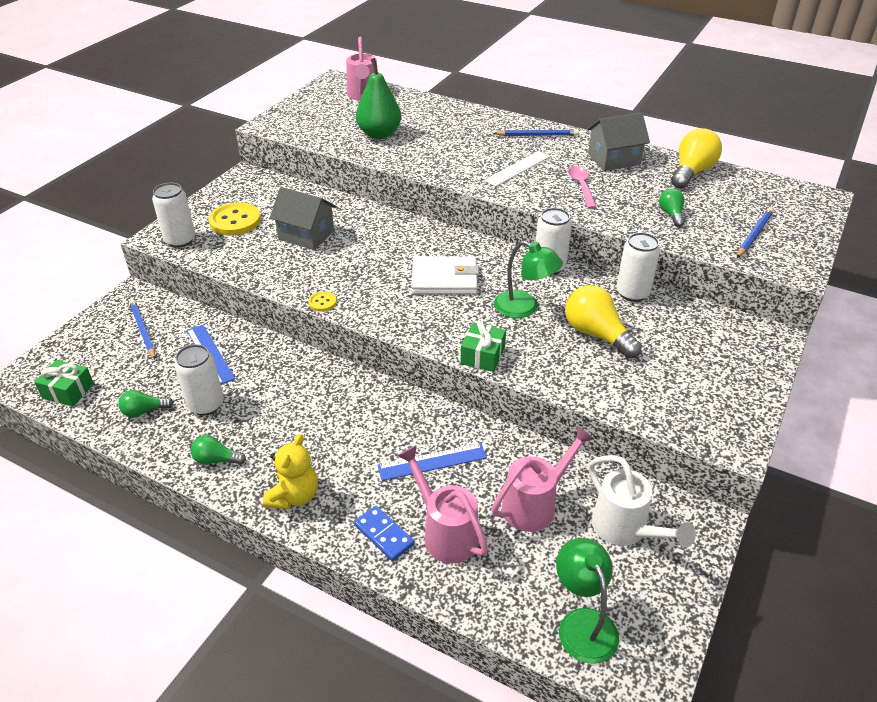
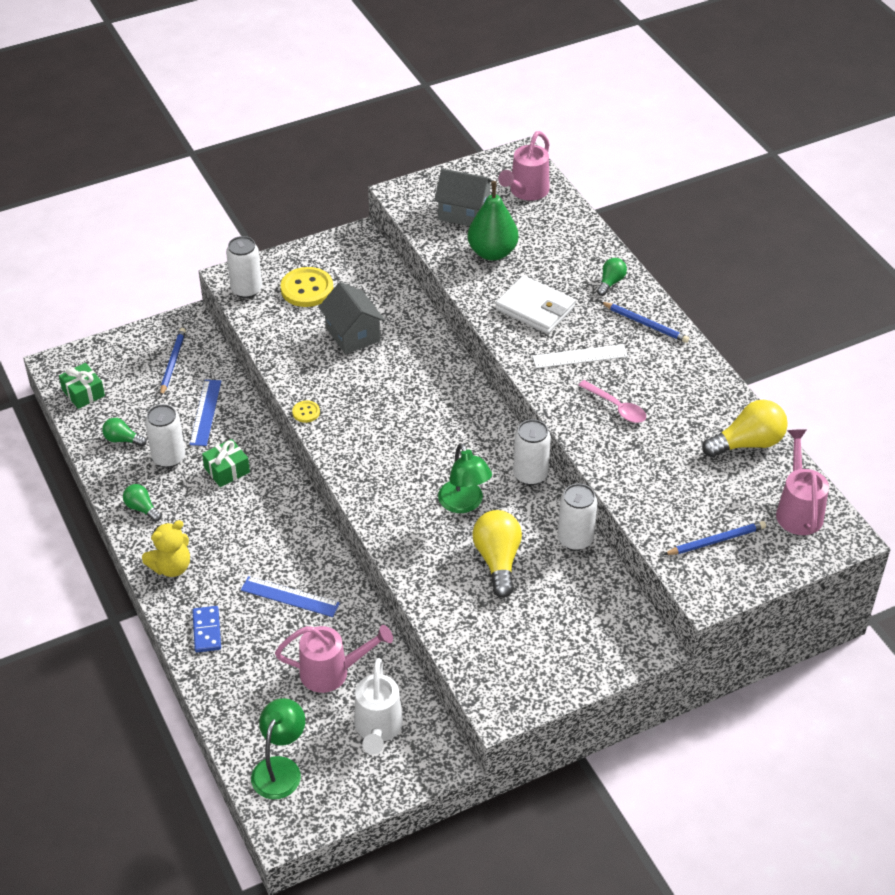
camera: 35 degrees right, 5 degrees up
(444, 279) = (425, 440): white wallet -> white wallet (535, 308)
(445, 533) = (249, 654): pink watering can -> pink watering can (798, 510)
(482, 356) = (384, 529): green gift -> green gift (227, 470)
(581, 187) = (616, 407): pink spoon -> pink spoon turned 105 degrees clockwise
(614, 159) = (688, 390): grey house -> grey house (464, 212)
(671, 214) = (664, 480): green light bulb -> green light bulb (610, 282)

